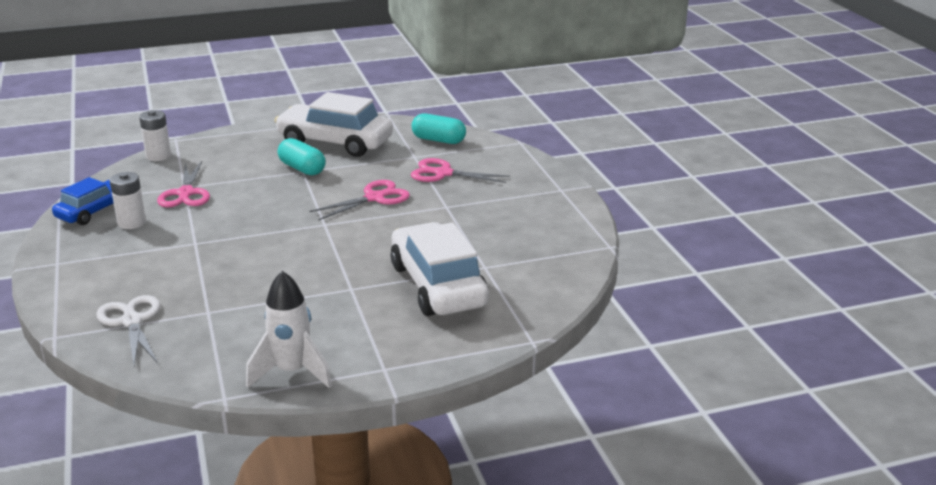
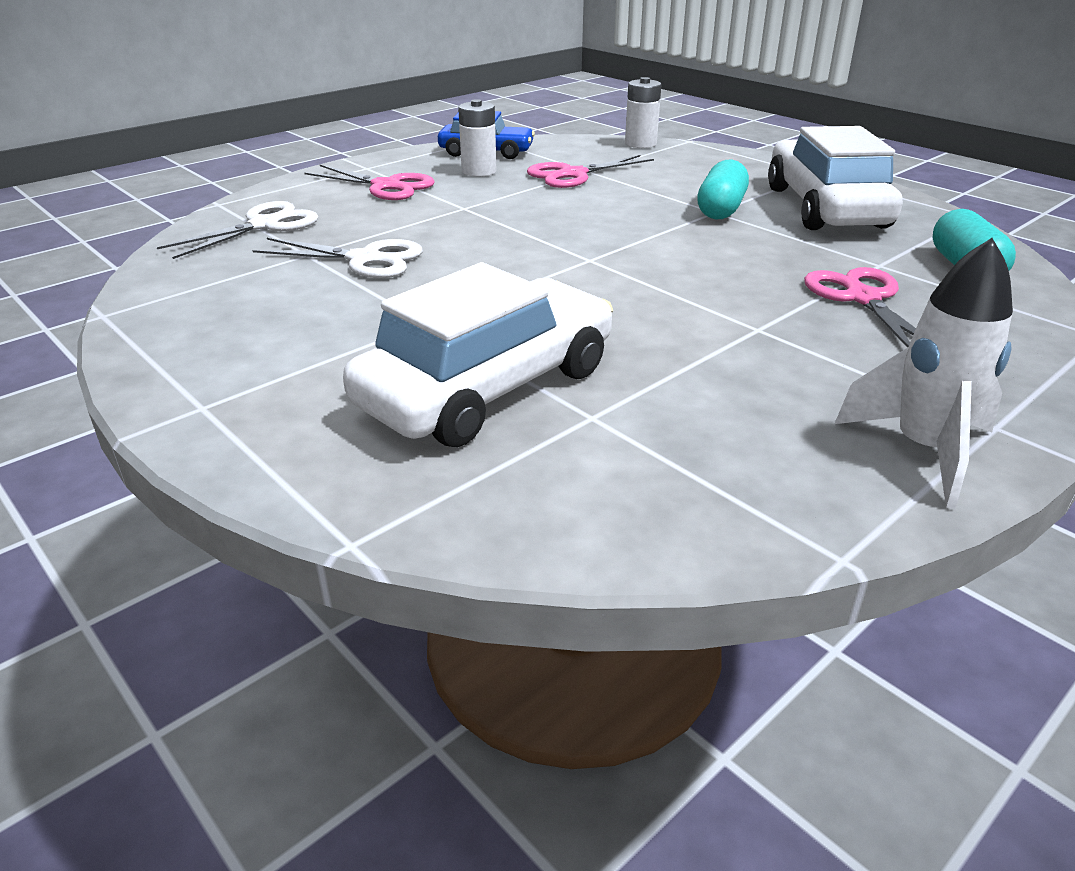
camera: 65 degrees right, 5 degrees up
(242, 292) = (365, 259): none -> white scissors
(292, 372) = (174, 340): white rocket -> white rocket (923, 451)
(374, 198) = (706, 270): pink scissors -> pink scissors (386, 186)

